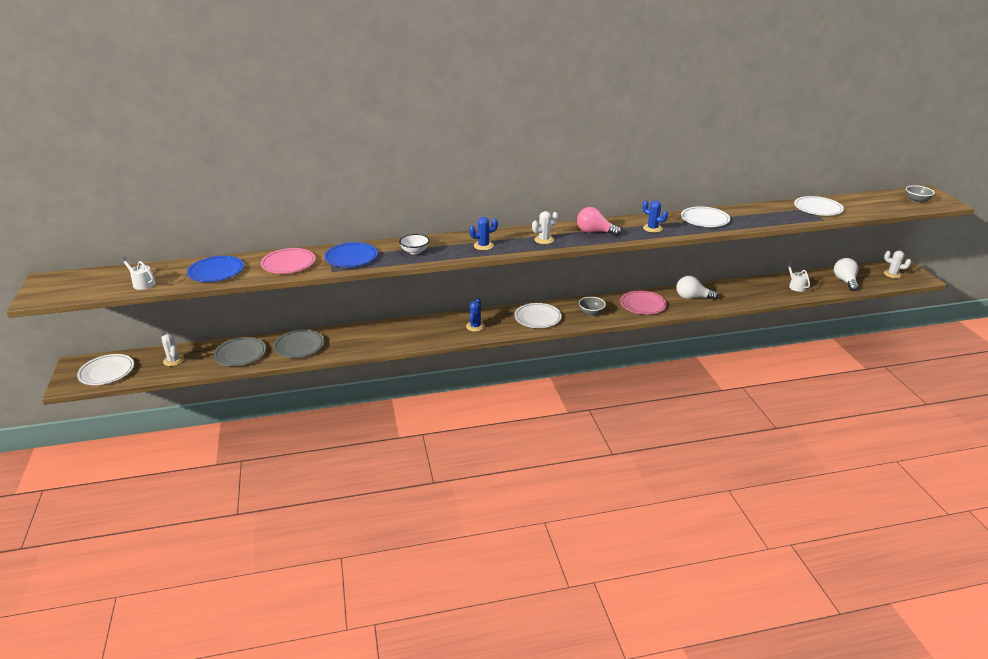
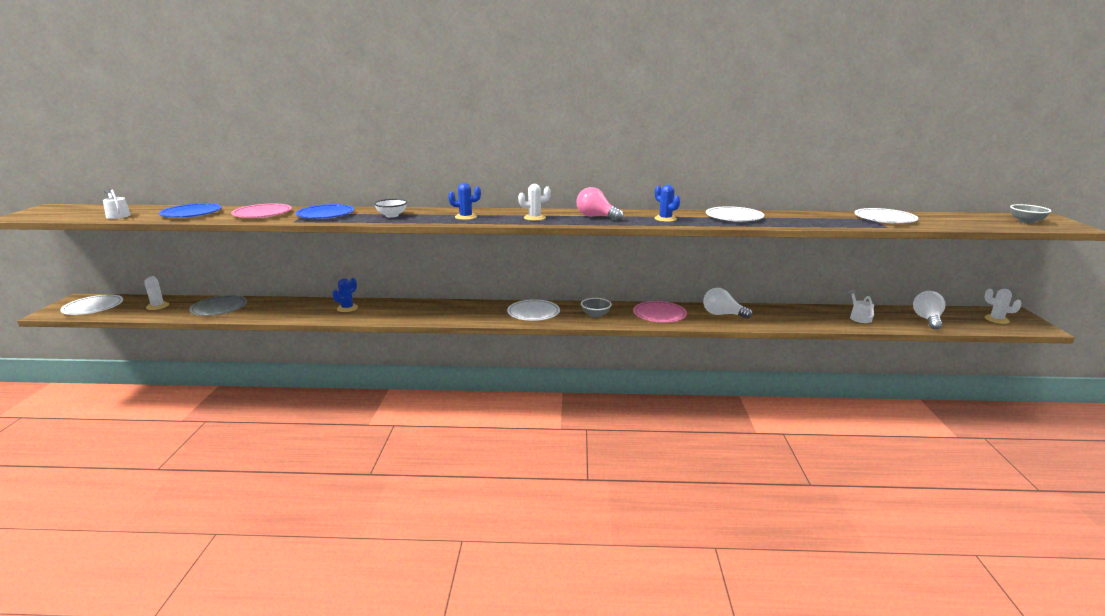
camera: 15 degrees right, 10 degrees down
(299, 346) = (277, 308): grey plate -> none
(475, 326) = (462, 313): blue cactus -> blue cactus (347, 308)

